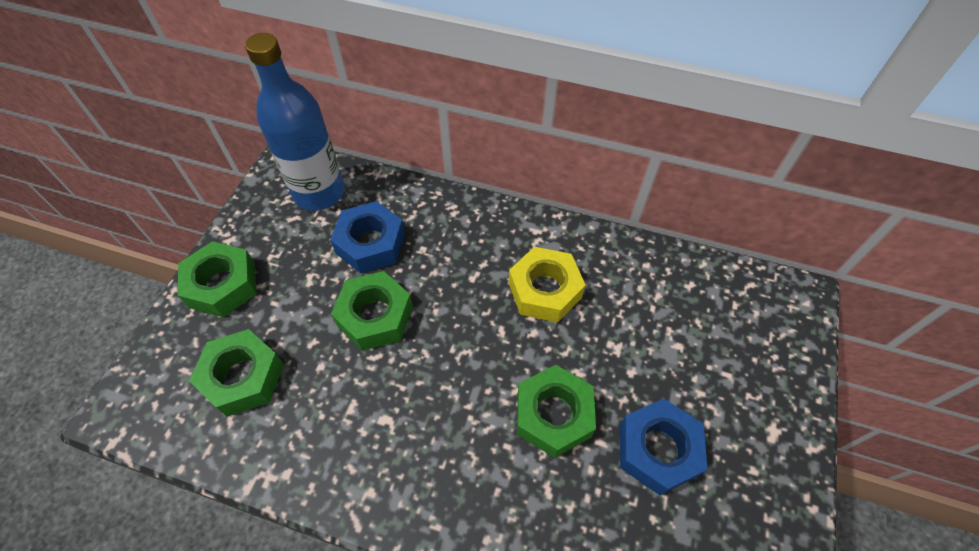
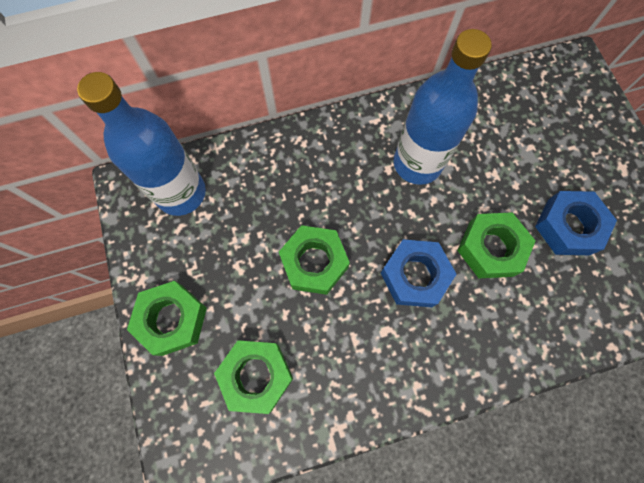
camera: 35 degrees left, 15 degrees up
(371, 243) = (261, 209): blue nut -> blue nut (414, 276)
(545, 290) = (417, 163): yellow nut -> blue bottle

